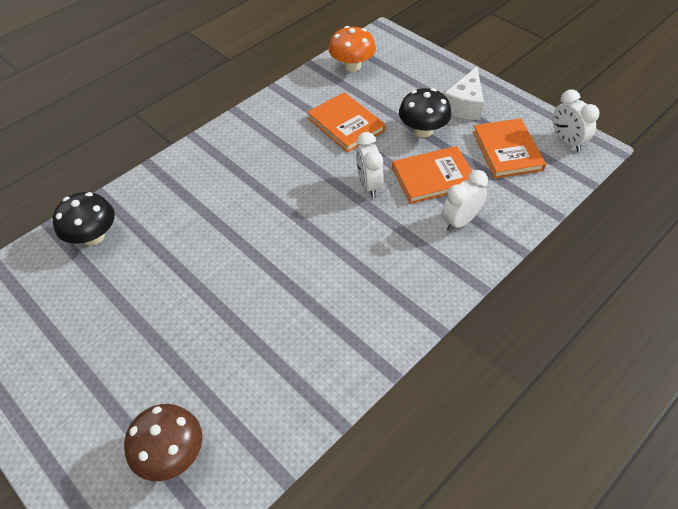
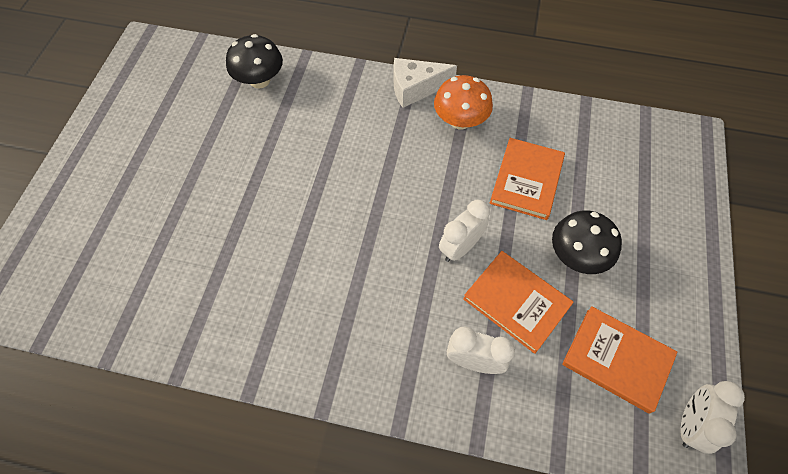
camera: 55 degrees right, 10 degrees up
(172, 454) = (93, 265): brown mushroom -> none
(352, 66) = (616, 137): orange mushroom -> orange mushroom (460, 120)
(465, 105) = (653, 277): white cheese -> white cheese (415, 88)
(507, 150) = (617, 359): orange book -> orange book turned 75 degrees clockwise

